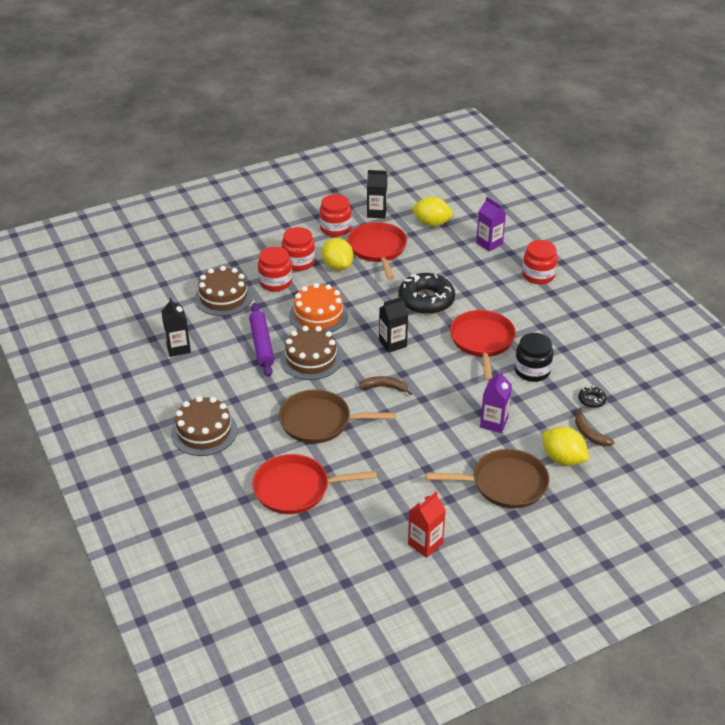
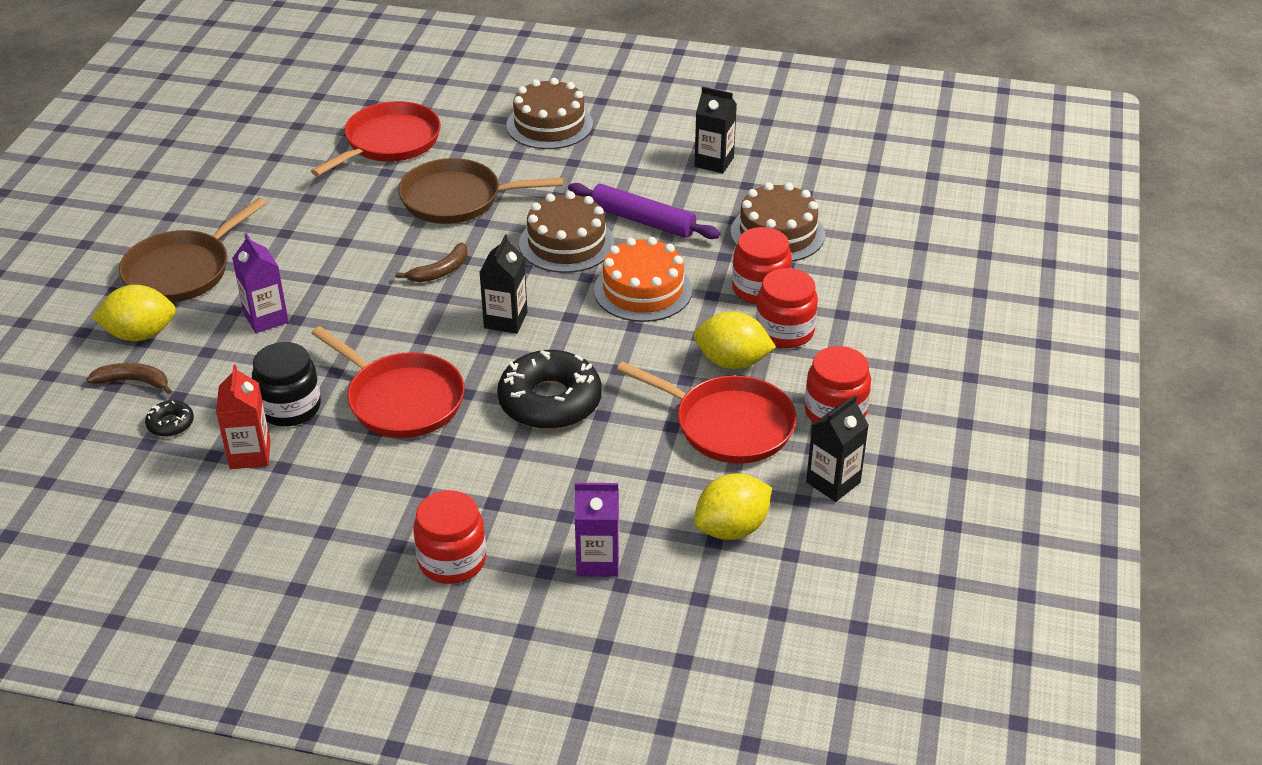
camera: 130 degrees right, 0 degrees up
(319, 422) = (456, 199): brown pan -> brown pan turned 135 degrees counterclockwise
(425, 544) = (206, 180): red carton -> red carton (250, 454)

